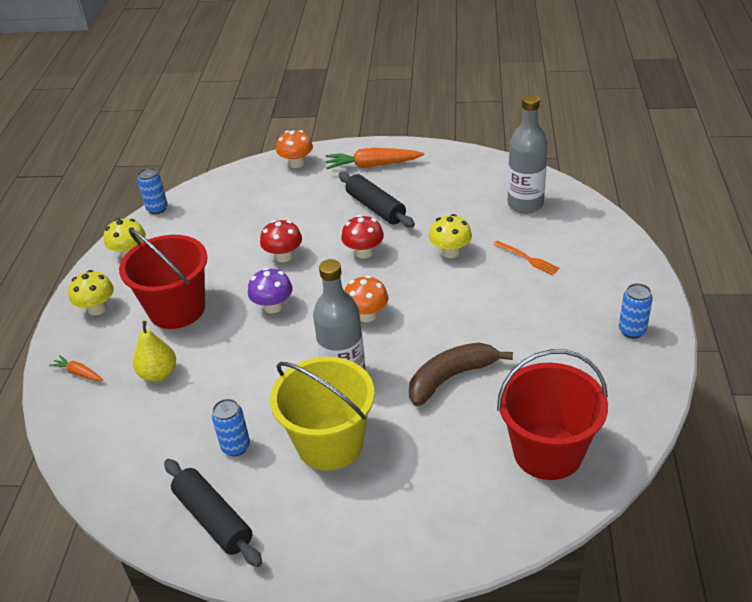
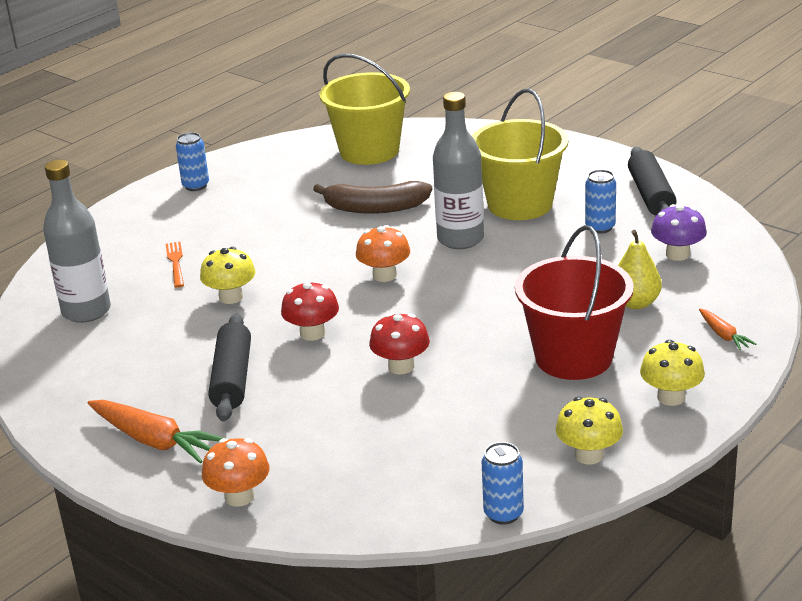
camera: 145 degrees left, 10 degrees down
(273, 306) = (466, 319): purple mushroom -> purple mushroom (677, 254)
(547, 452) = (369, 151): red bucket -> yellow bucket

